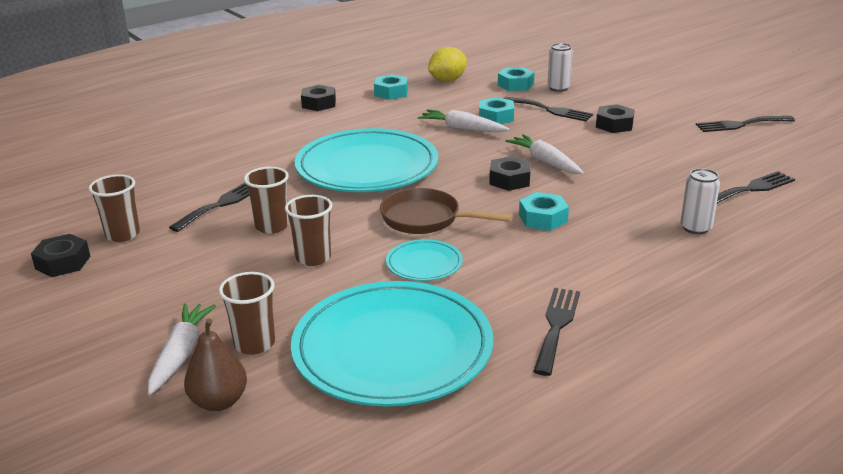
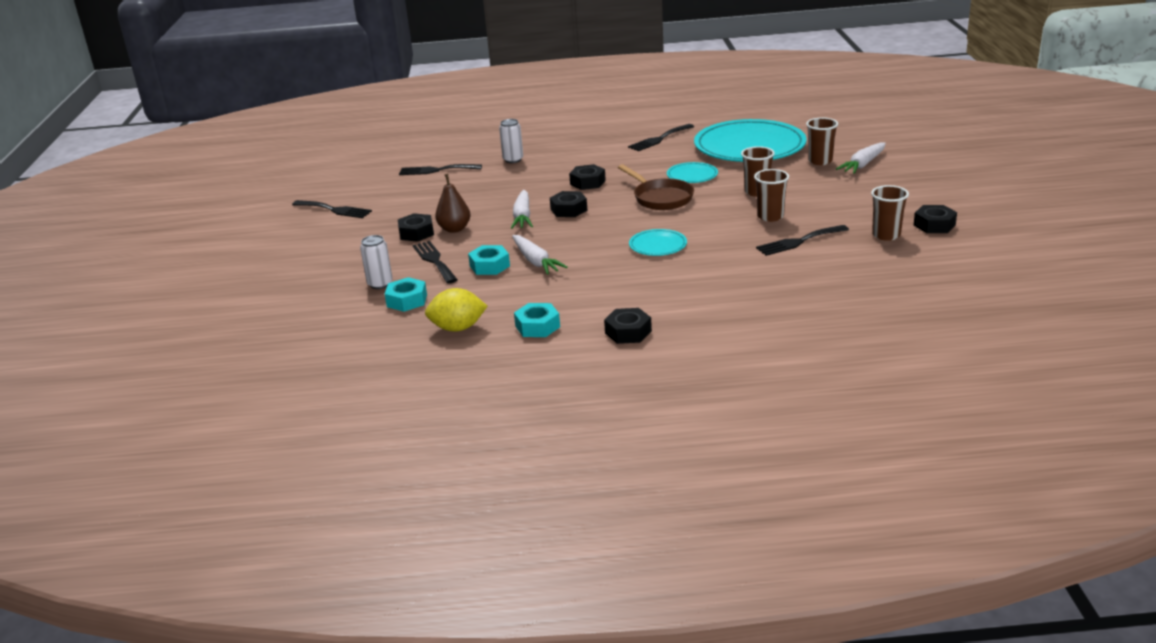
camera: 145 degrees left, 0 degrees up
(219, 402) = (849, 145): brown pear -> brown pear (454, 229)
(367, 167) = (658, 245): turquoise plate -> turquoise plate, size x0.44
(543, 218) = (587, 182): turquoise nut -> black nut

